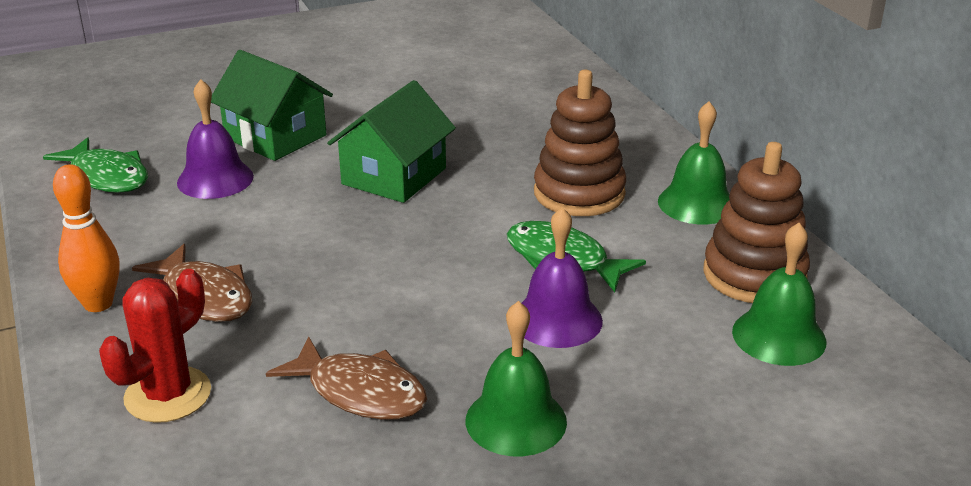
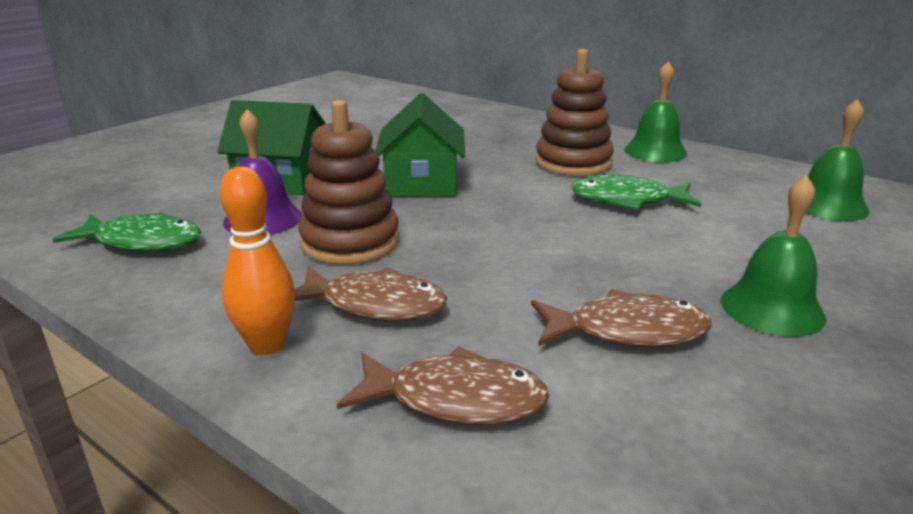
camera: 30 degrees left, 5 degrees down
(168, 395) = (455, 399): red cactus -> brown fish
(557, 319) = (684, 235): purple bell -> none
(754, 275) = (754, 178): brown stacking toy -> brown stacking toy (350, 242)

